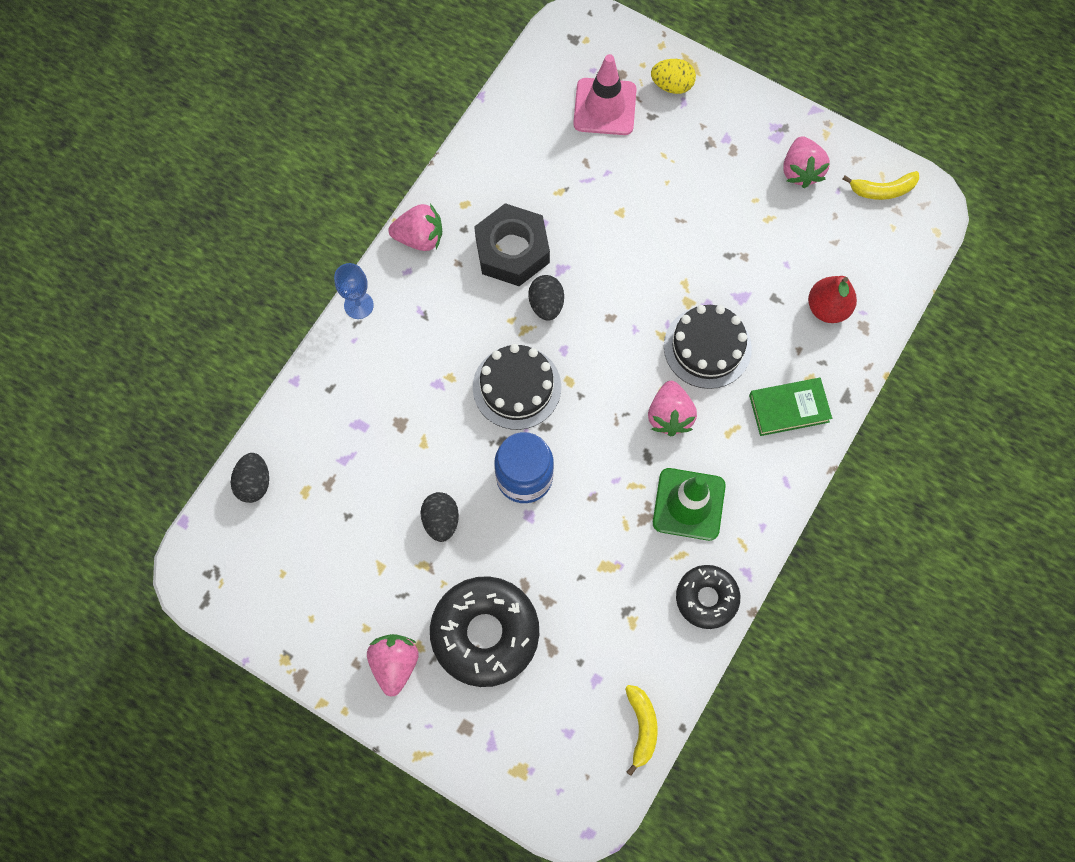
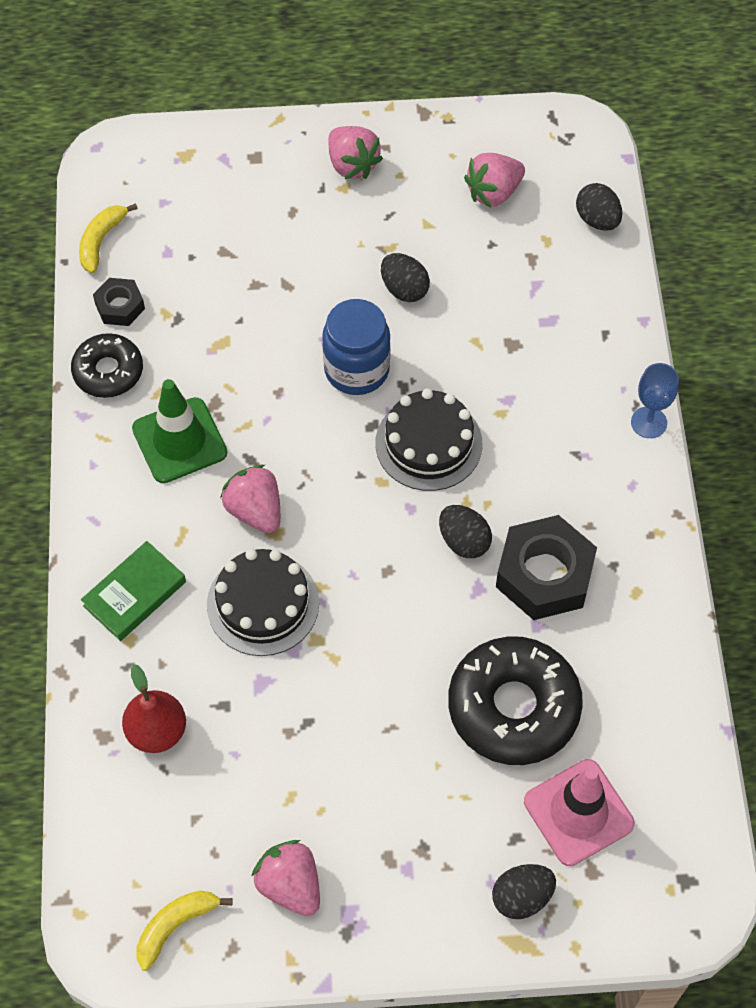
camera: 145 degrees right, 10 degrees down
(419, 237) = (650, 526): pink strawberry -> pink strawberry (493, 192)
(485, 633) = (292, 229): black donut -> black donut (513, 707)
(641, 727) = (101, 241): yellow banana -> yellow banana turned 60 degrees clockwise
(664, 652) = (120, 306): none -> black nut
(672, 85) = (522, 897): yellow egg -> black egg

